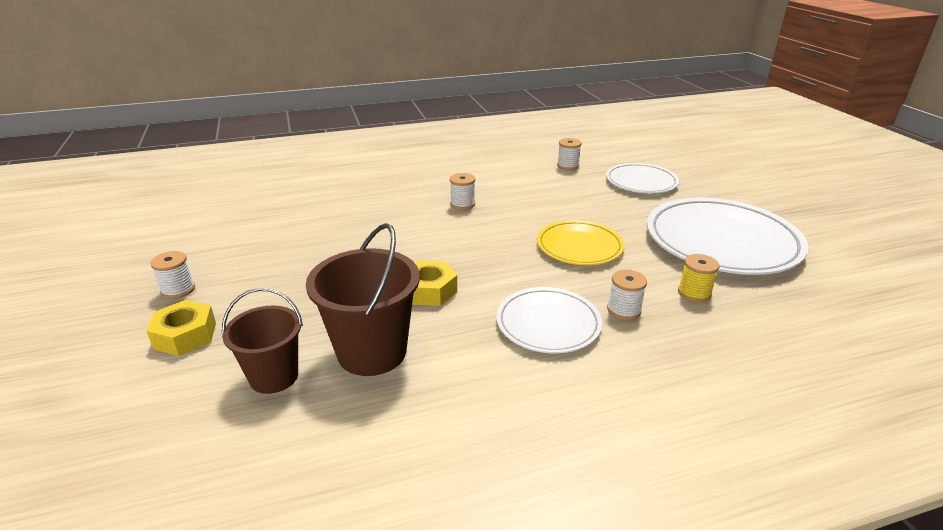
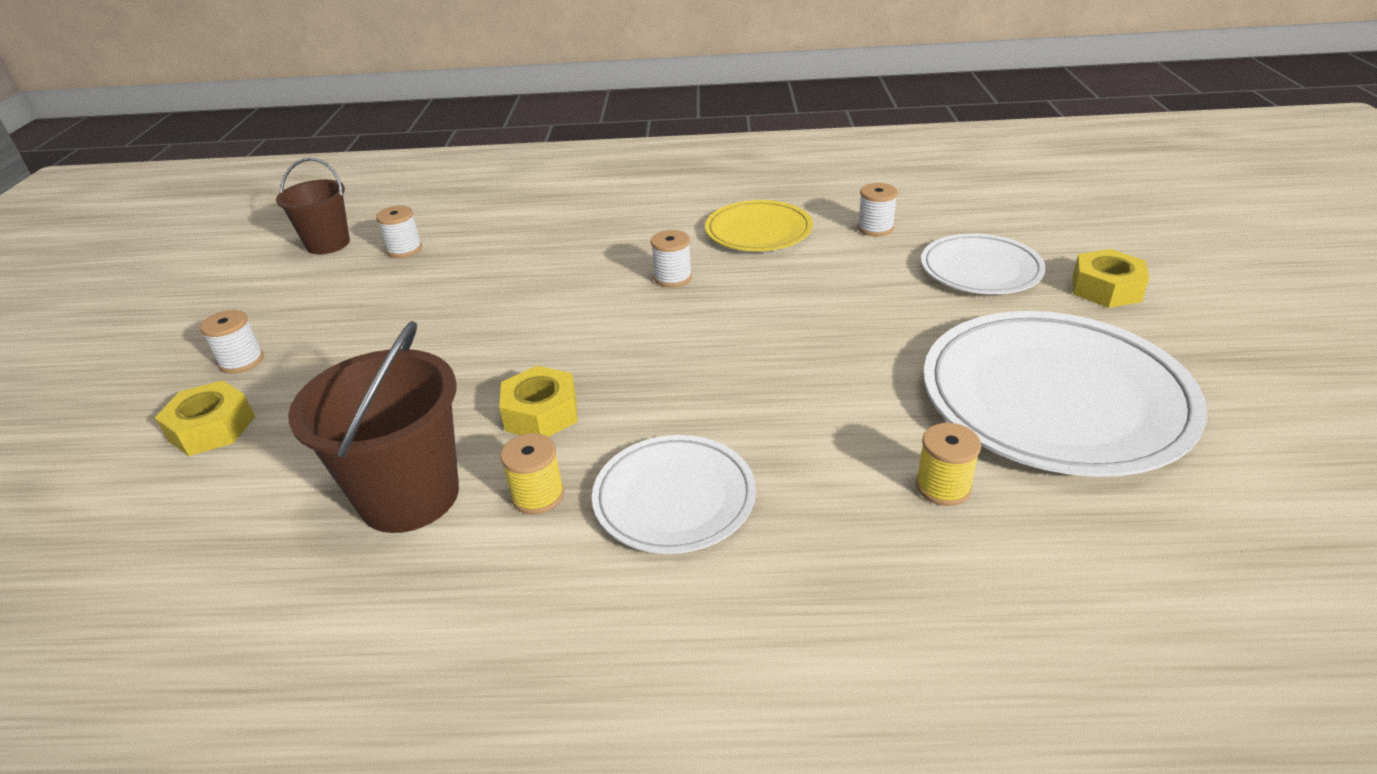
camera: 20 degrees right, 5 degrees up
(274, 376) = (273, 508): brown bucket -> brown bucket (328, 244)
(460, 337) = (538, 496): none -> yellow spool
(579, 246) = (804, 373): yellow plate -> yellow plate (758, 231)
(624, 310) = (805, 497): white spool -> white spool (404, 250)
(712, 185) = (1106, 289): none -> yellow nut

